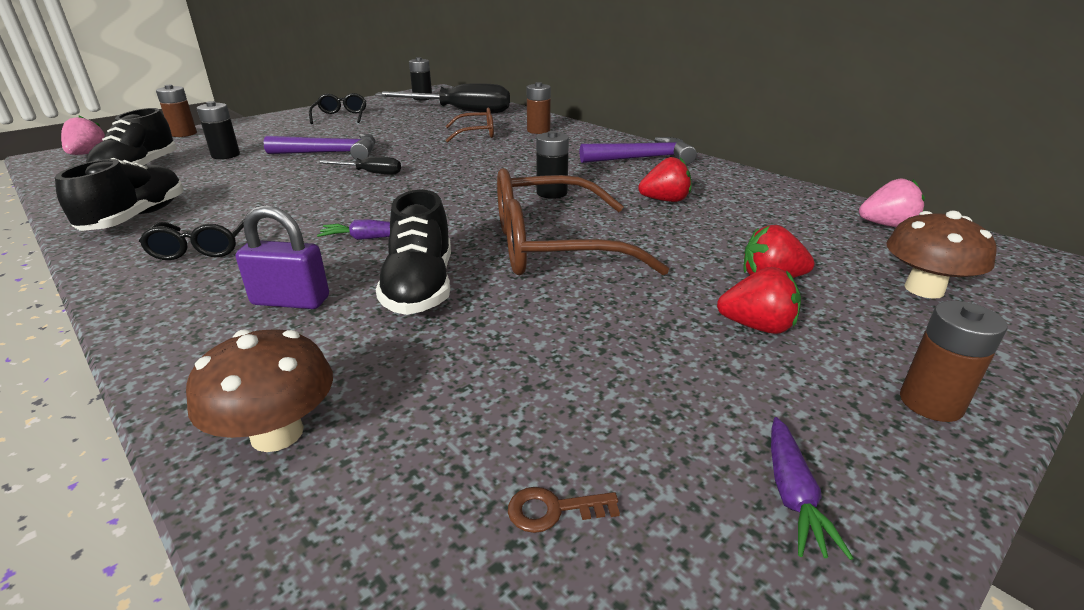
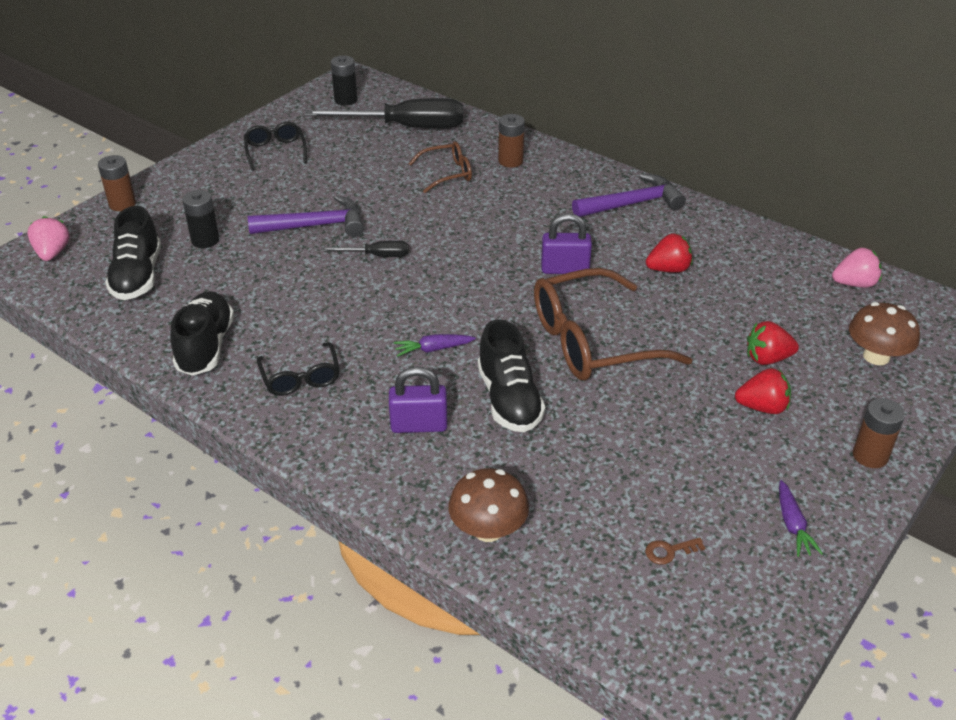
camera: 10 degrees left, 10 degrees up
(552, 193) = (565, 269): black battery -> purple padlock

